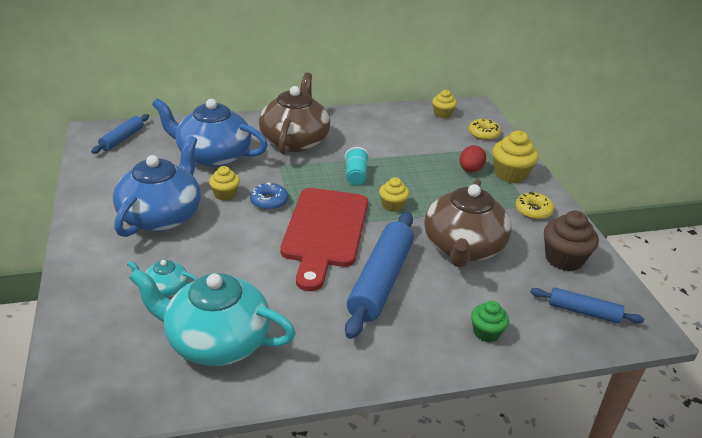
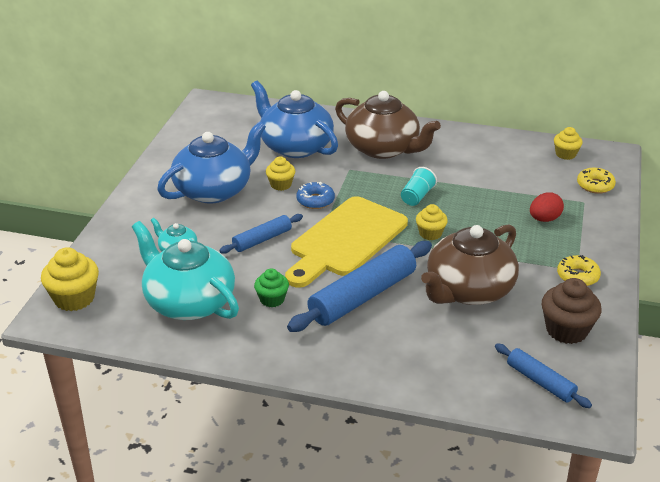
camera: 30 degrees right, 0 degrees up
(122, 139) = (226, 113): blue rolling pin -> blue rolling pin (262, 239)
(295, 140) = (383, 148): brown teapot -> brown teapot turned 90 degrees clockwise
(325, 231) = (346, 240): red cutting board -> yellow cutting board
(486, 332) = (424, 368): green cupcake -> green cupcake (272, 299)
(510, 174) = (586, 234): yellow cupcake -> yellow cupcake (74, 298)

